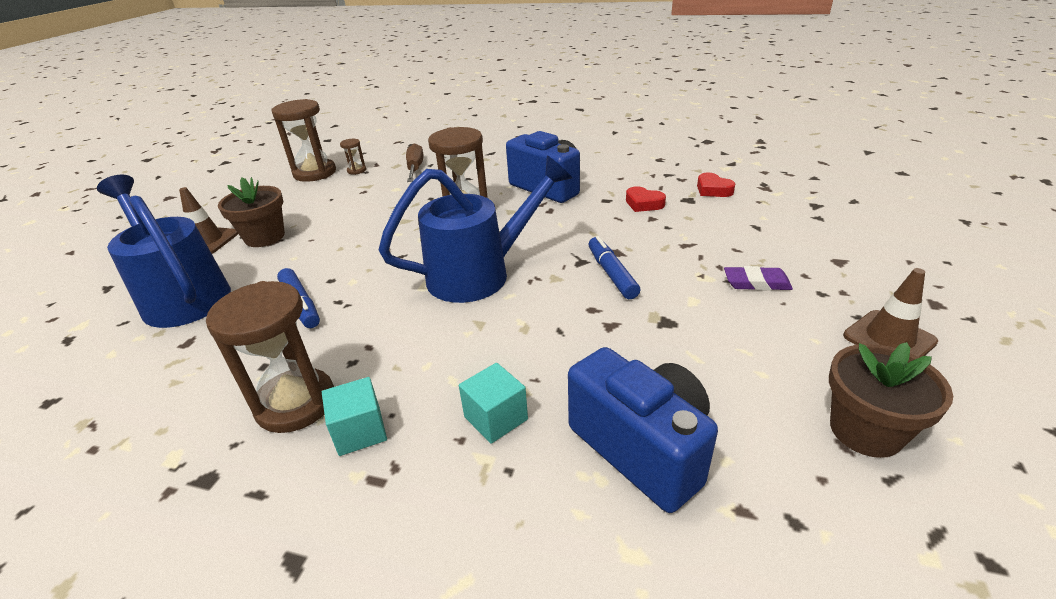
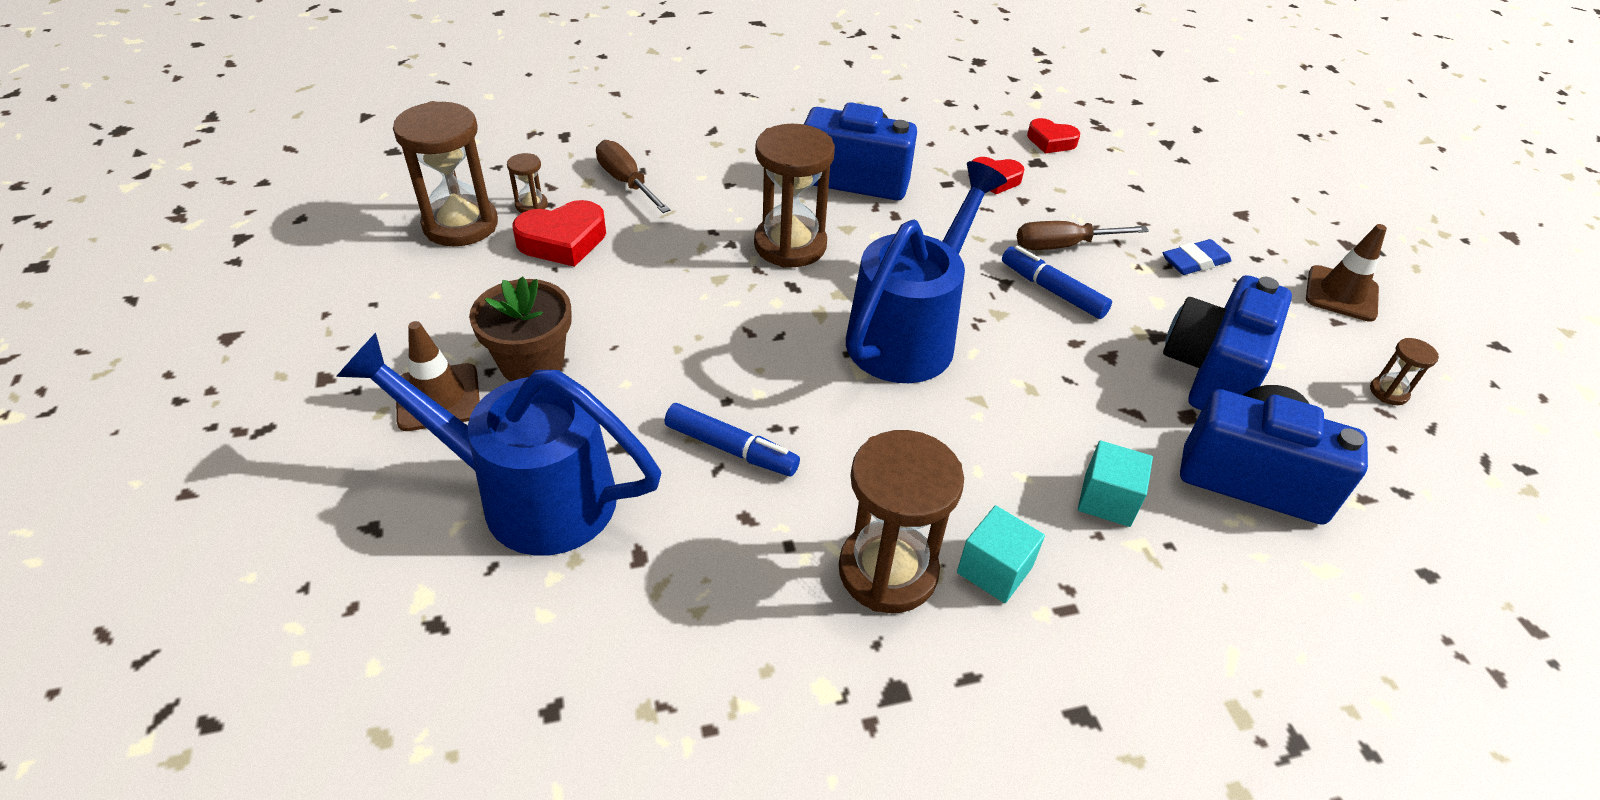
camera: 35 degrees left, 10 degrees up
(350, 188) = (563, 241): none -> red heart
(652, 250) = (1063, 246): none -> brown screwdriver
(688, 360) = (1212, 372): none -> blue camera
(756, 283) = (1194, 261): purple eraser -> blue eraser
(865, 431) = (1388, 392): brown flower pot -> brown hourglass

